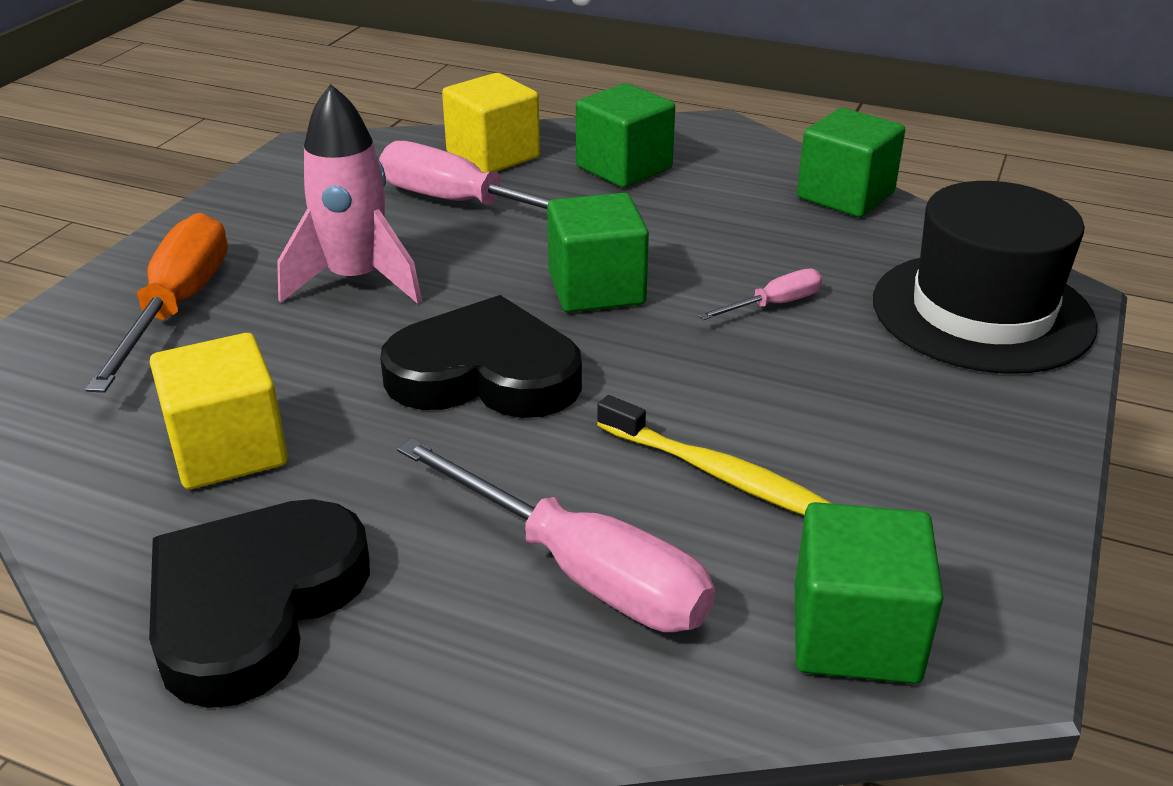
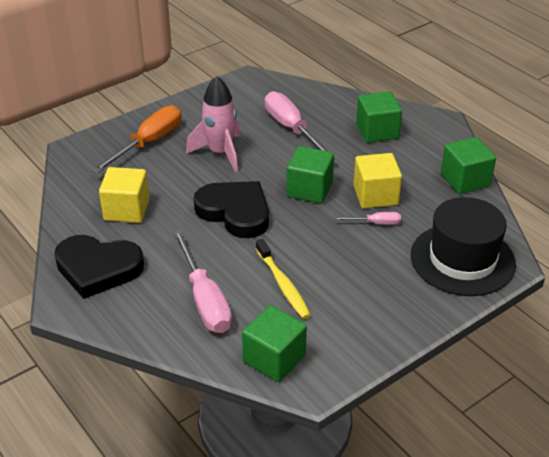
camera: 30 degrees right, 5 degrees up
(254, 605) = (98, 268): black heart -> black heart turned 135 degrees counterclockwise
(493, 155) = (325, 106): yellow cube -> yellow cube (375, 195)

